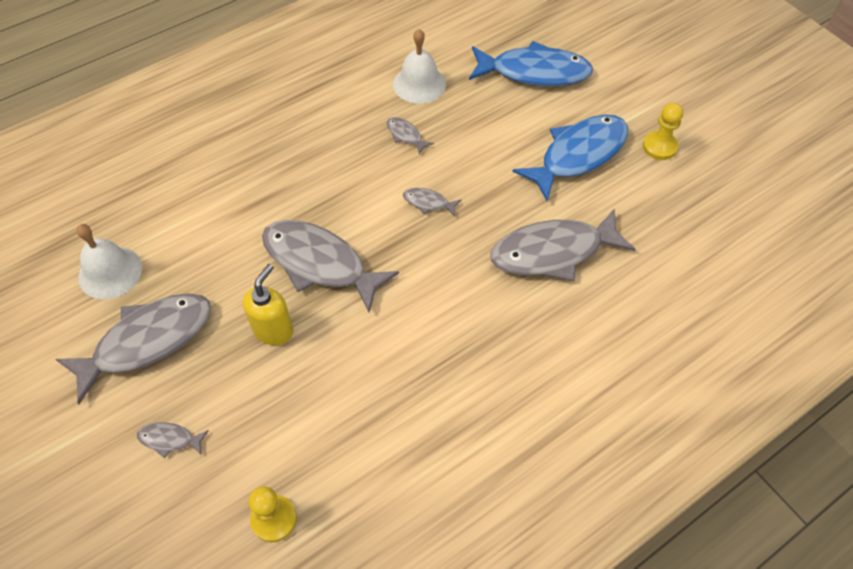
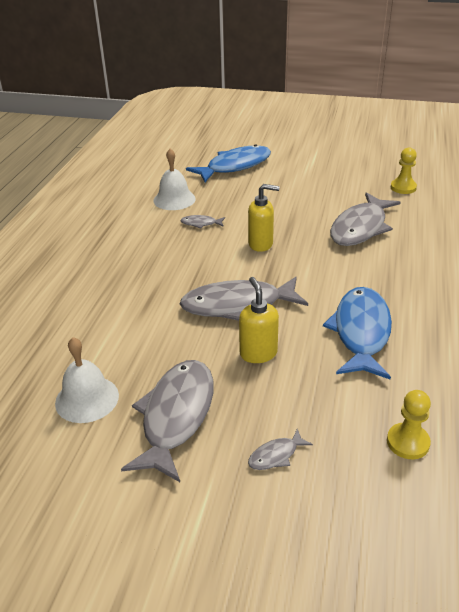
camera: 40 degrees left, 20 degrees down
(428, 203) = (261, 244): grey fish -> yellow soap dispenser
(578, 155) = (310, 186): blue fish -> blue fish (361, 332)
(659, 147) = (344, 165): yellow pawn -> yellow pawn (403, 187)

